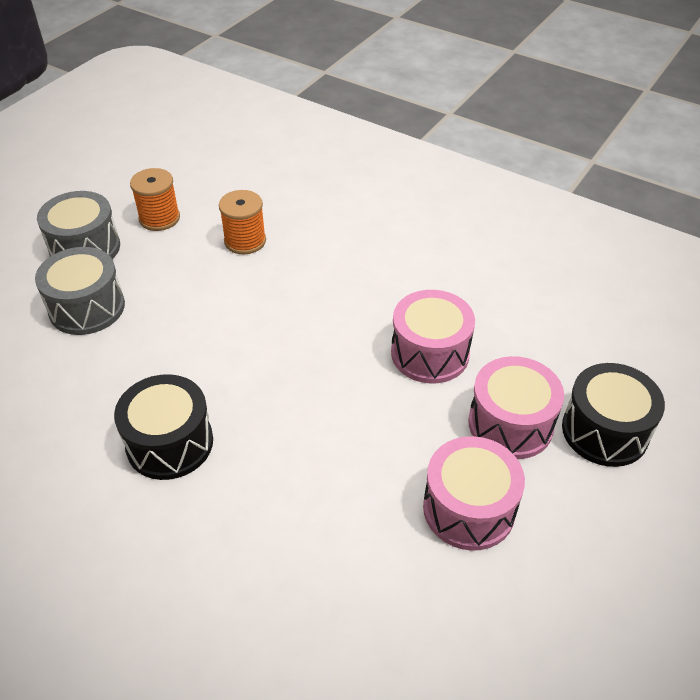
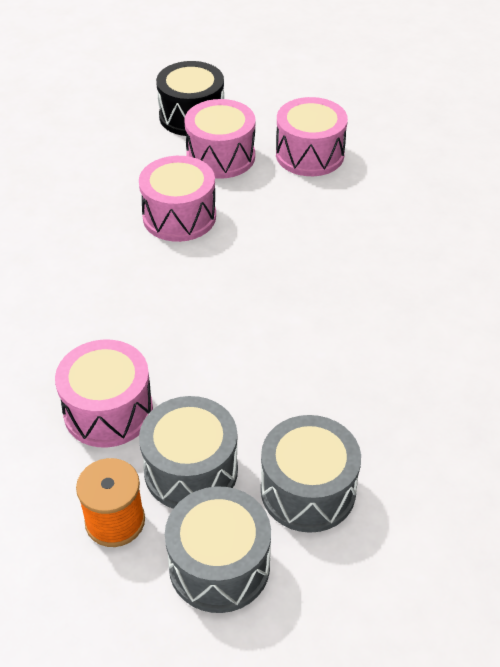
camera: 120 degrees left, 0 degrees up
(160, 261) = (191, 470): none -> grey drum
(170, 443) = (398, 324): black drum -> none
(245, 241) = (108, 411): orange spool -> pink drum

